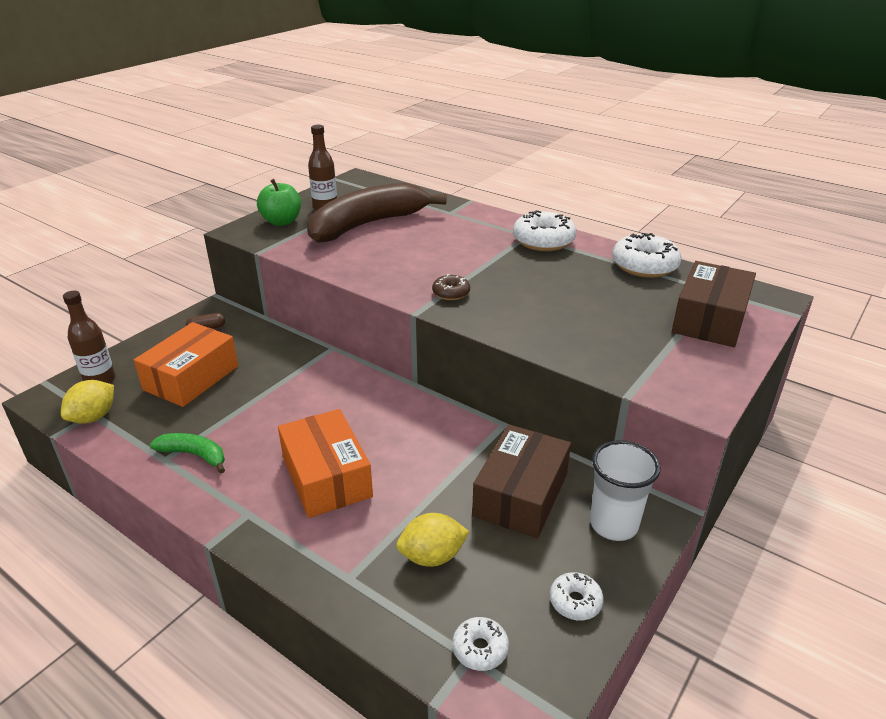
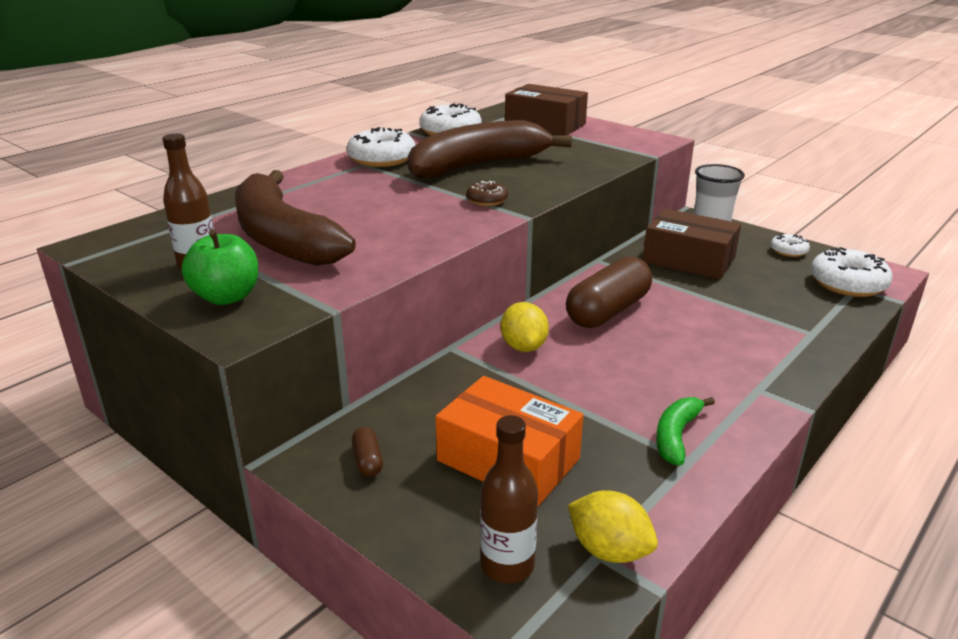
camera: 85 degrees left, 5 degrees down
(326, 477) = (691, 346): orange box -> none
(392, 427) = (608, 311): none -> brown capsule
(432, 556) = (771, 297): yellow lemon -> yellow lemon (523, 347)
(480, 649) = (847, 284): white donut -> white donut, size x1.87
(543, 285) = (478, 165): none -> brown banana

